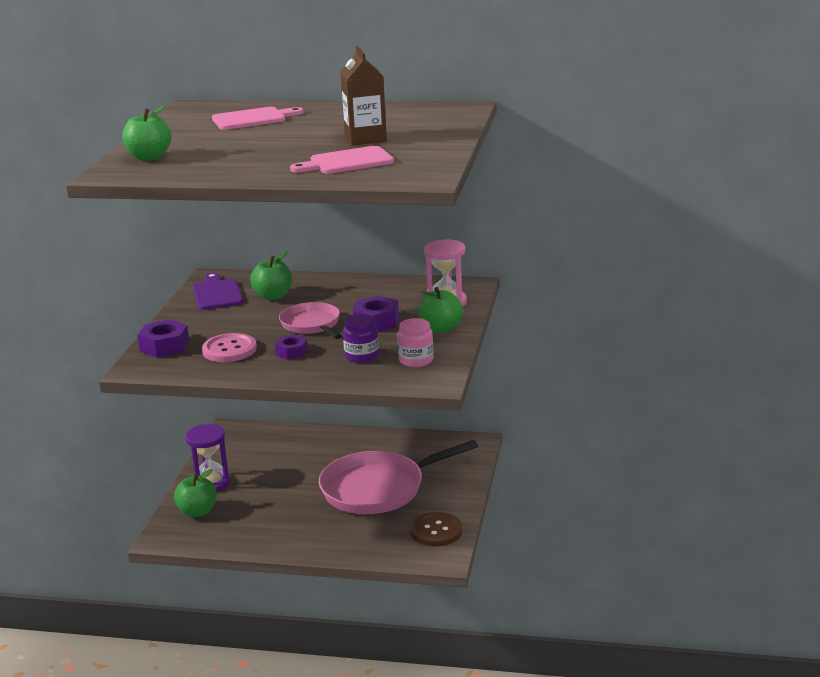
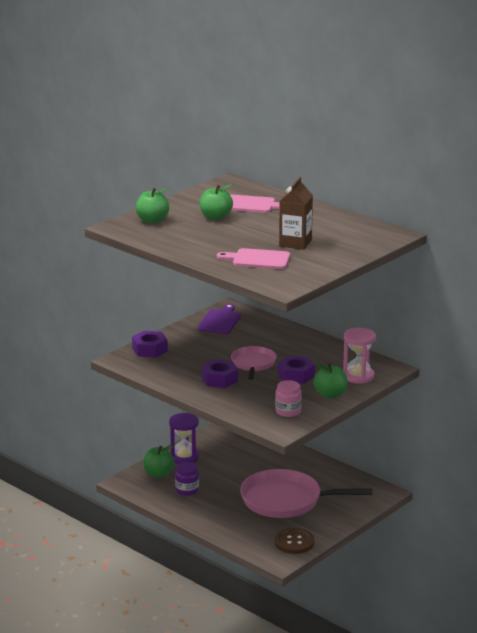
camera: 30 degrees right, 0 degrees up
(229, 350) = (184, 365): pink button -> none
(273, 296) = (252, 335): green apple -> green apple (215, 217)
(291, 352) = (219, 379): purple nut -> purple nut, size x1.56
(361, 356) = (258, 397): purple jar -> purple jar (187, 490)

